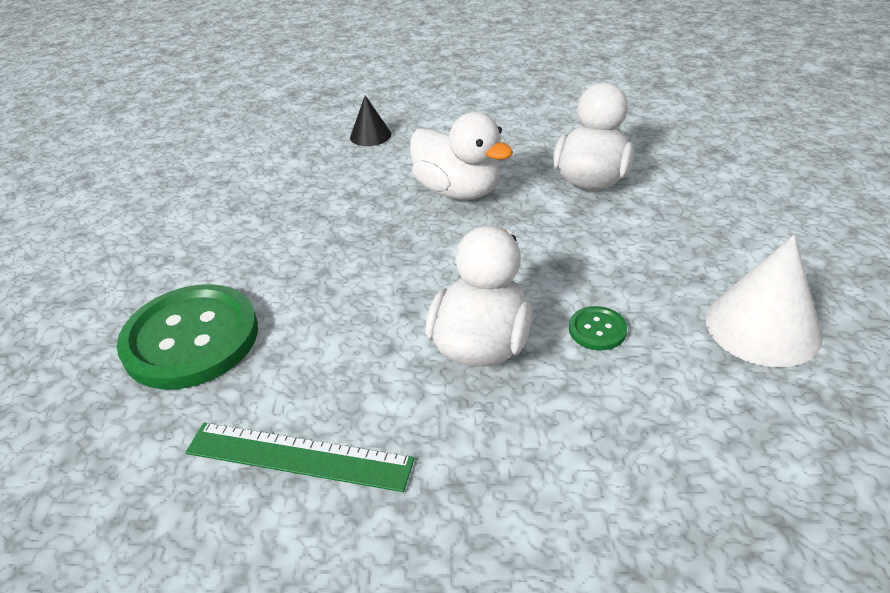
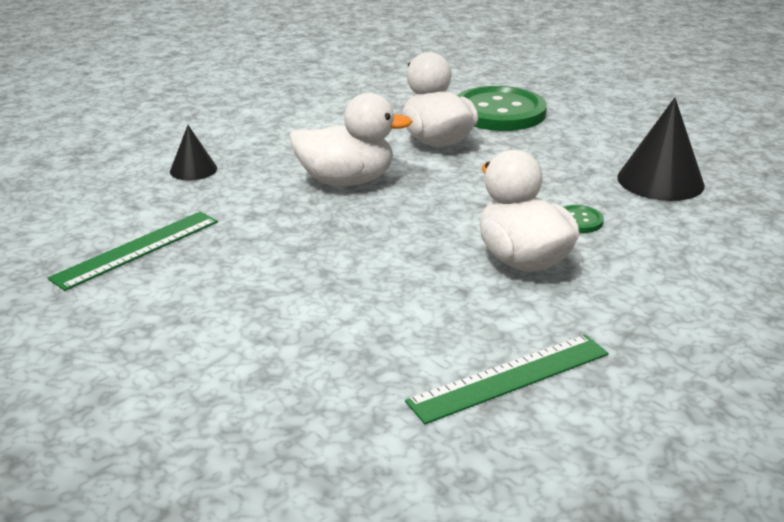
camera: 45 degrees left, 10 degrees down
(191, 339) = (288, 363): green button -> green button (499, 112)
(247, 190) = (137, 249): none -> green ruler
(762, 326) = (660, 181): white cone -> black cone

